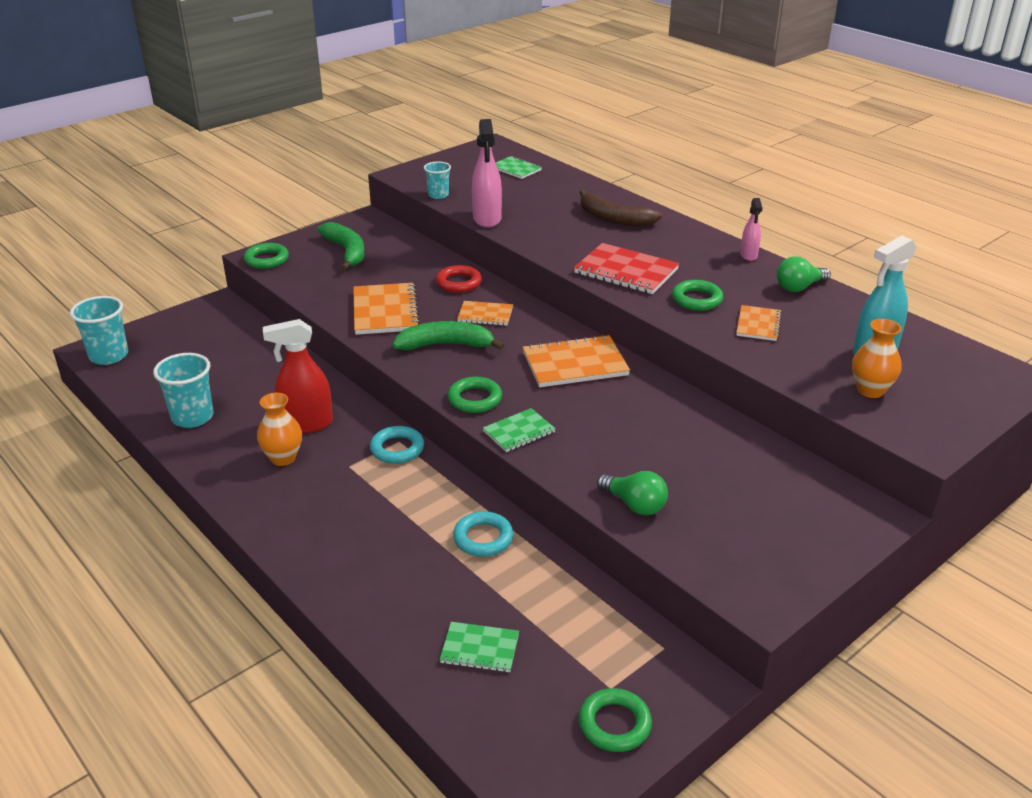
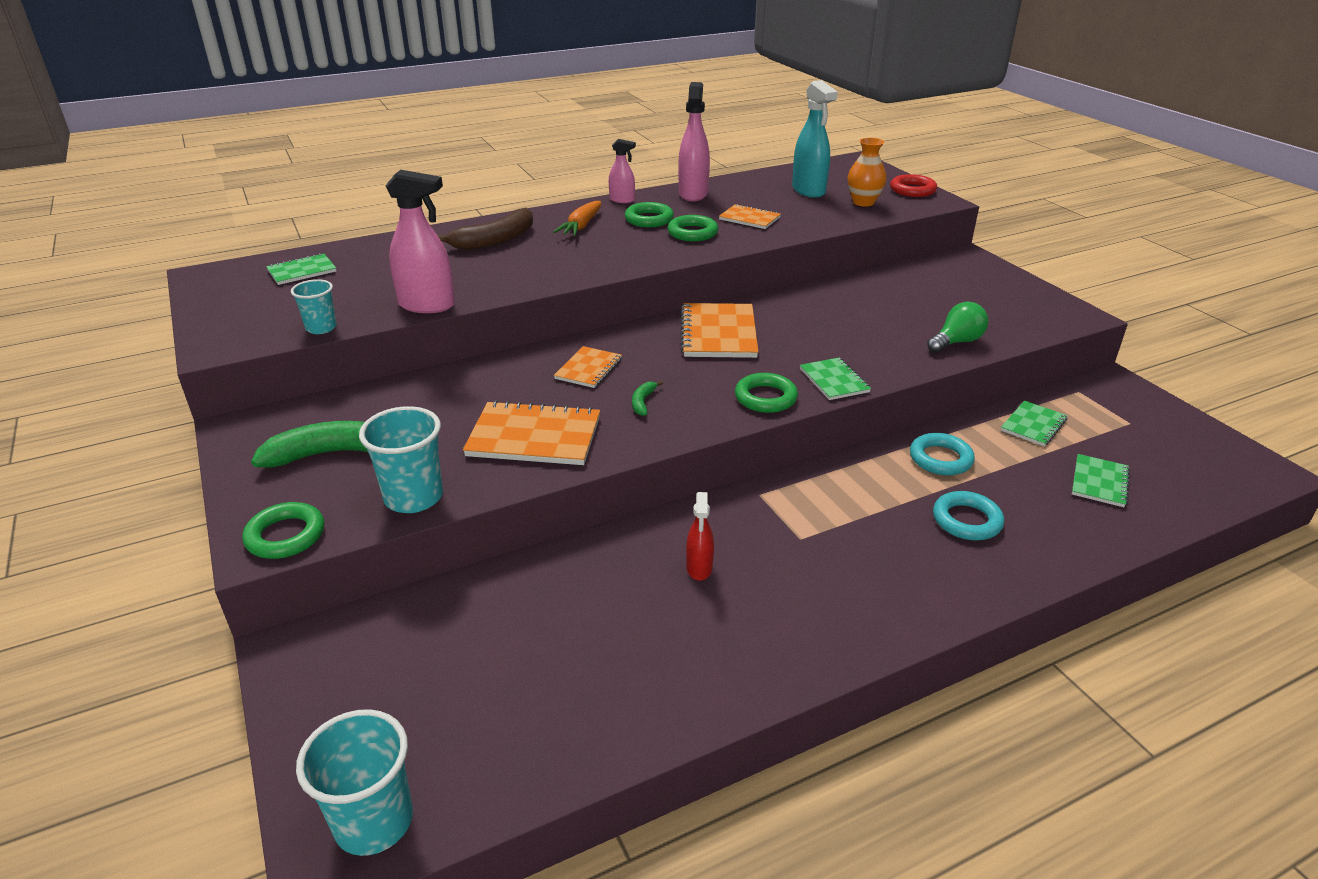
camera: 75 degrees left, 0 degrees up
(192, 417) = (638, 691): turquoise cup -> turquoise cup (414, 497)
(283, 458) = (771, 595): orange vase -> none
(306, 424) = (699, 568): red spray bottle -> red spray bottle, size x0.56
(397, 449) = (775, 497): turquoise ring -> turquoise ring (966, 520)
(446, 345) = (643, 402): green banana -> green banana, size x0.45
(458, 283) = (498, 376): red ring -> red ring (912, 190)
(571, 605) = (1033, 425): none -> green notebook
(614, 724) = (1170, 428): green ring -> green ring (649, 219)
(626, 271) = (617, 252): red notebook -> none
(671, 247) = (581, 226): none -> orange carrot
(799, 287) = (693, 194): green light bulb -> pink spray bottle

